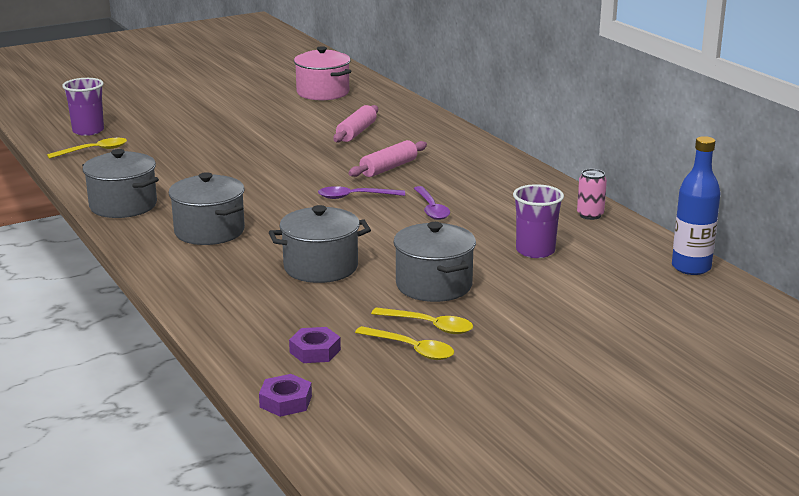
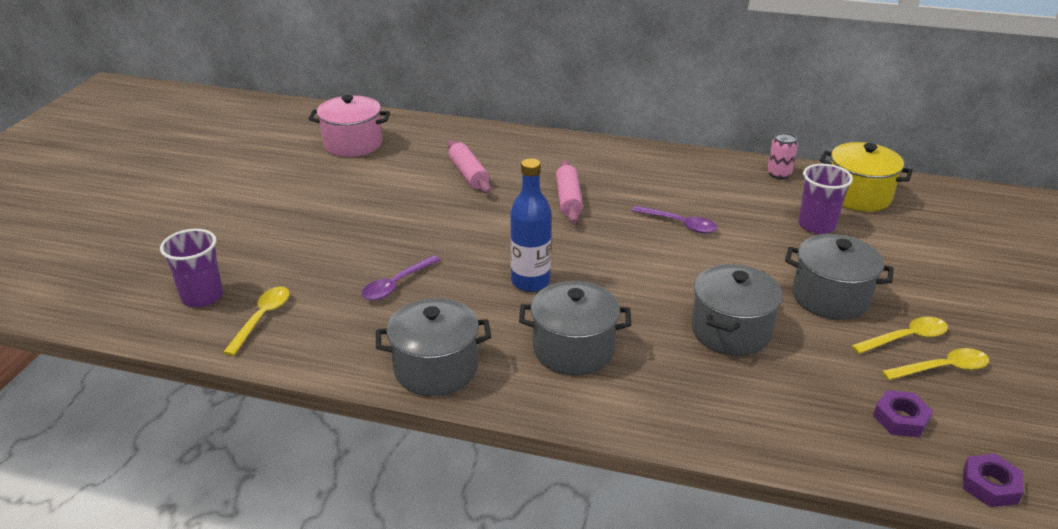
camera: 45 degrees left, 10 degrees up
(355, 197) = (605, 243): purple spoon -> purple spoon (396, 284)
(623, 251) = (858, 196): none -> yellow pot
(691, 267) = (913, 188): blue bottle -> blue bottle (530, 282)

